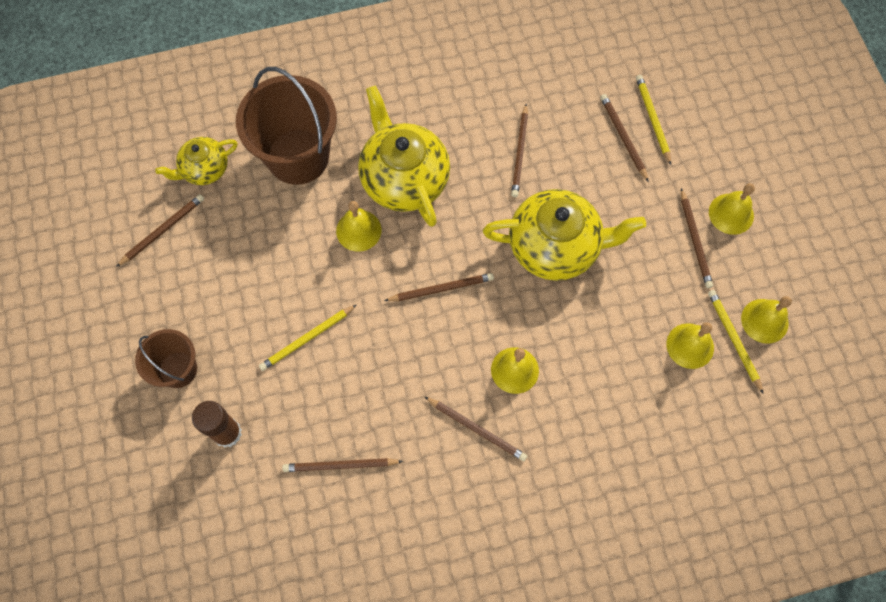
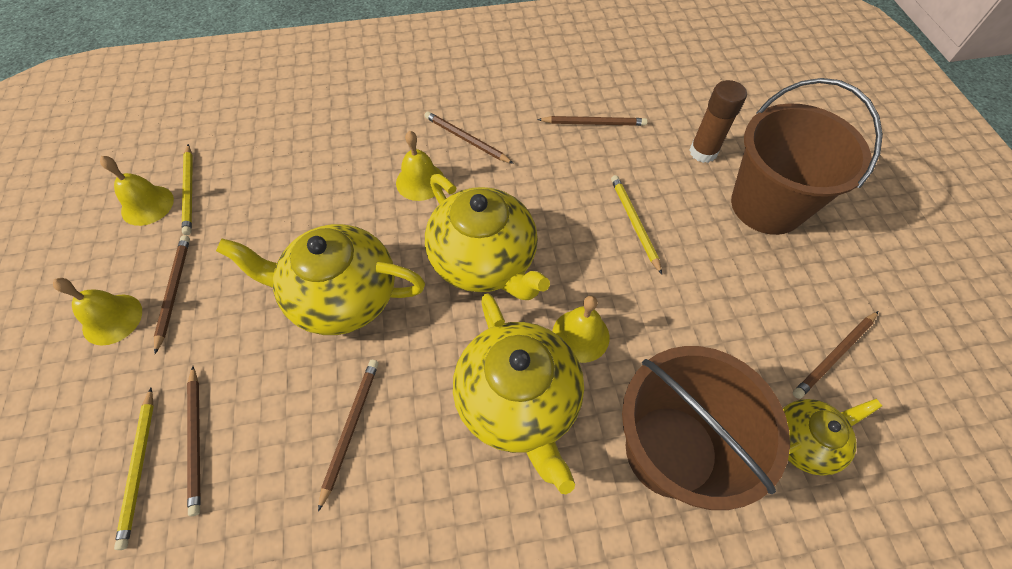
camera: 175 degrees left, 10 degrees down
(178, 369) = (767, 205): brown bucket -> brown bucket, size x1.79
(307, 339) = (634, 223): yellow pencil -> yellow pencil turned 75 degrees counterclockwise
(441, 288) = (484, 261): brown pencil -> yellow teapot
(690, 345) = (236, 189): yellow bell -> none

